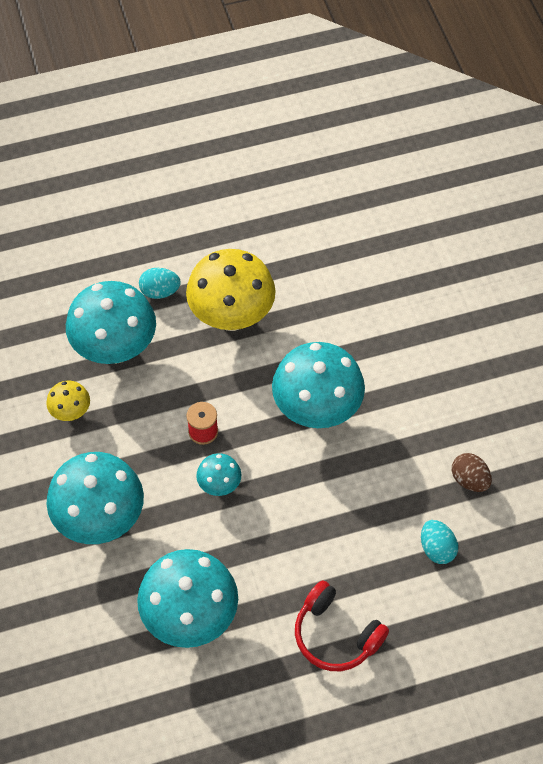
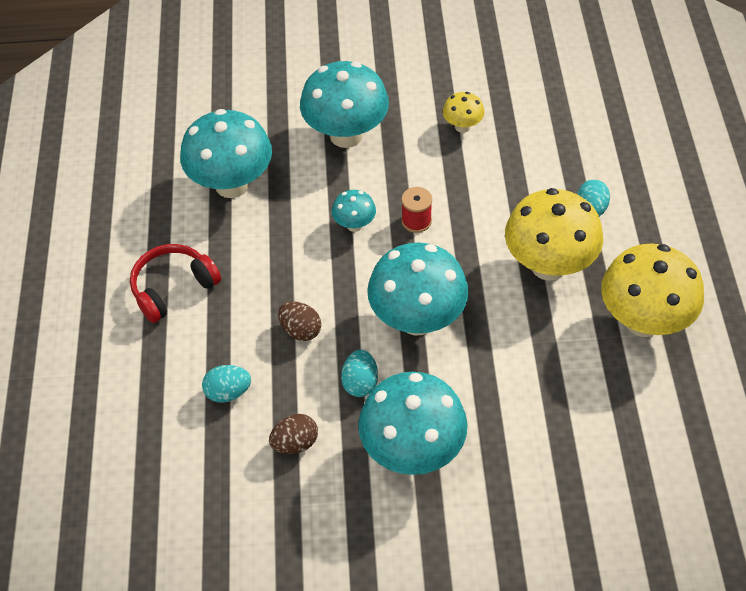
camera: 105 degrees right, 5 degrees down
(115, 349) = (526, 166): turquoise mushroom -> turquoise mushroom (412, 450)
(274, 242) = (643, 321): none -> yellow mushroom
(354, 504) = (300, 330): none -> brown egg
(395, 442) = (360, 382): none -> turquoise egg

